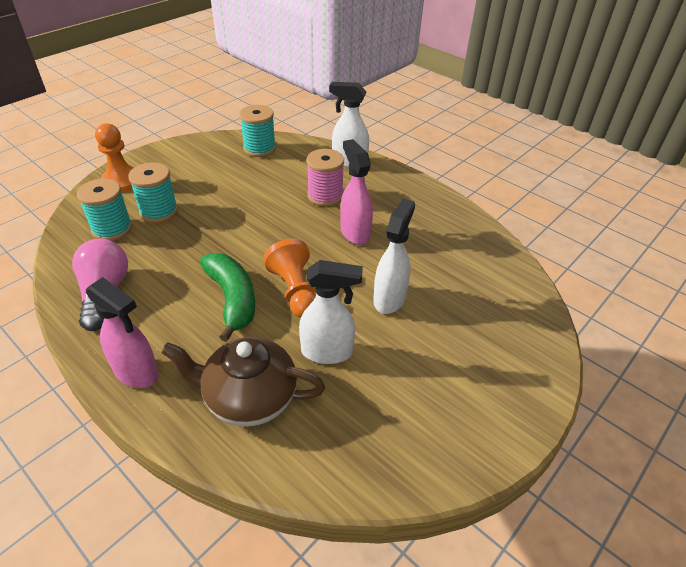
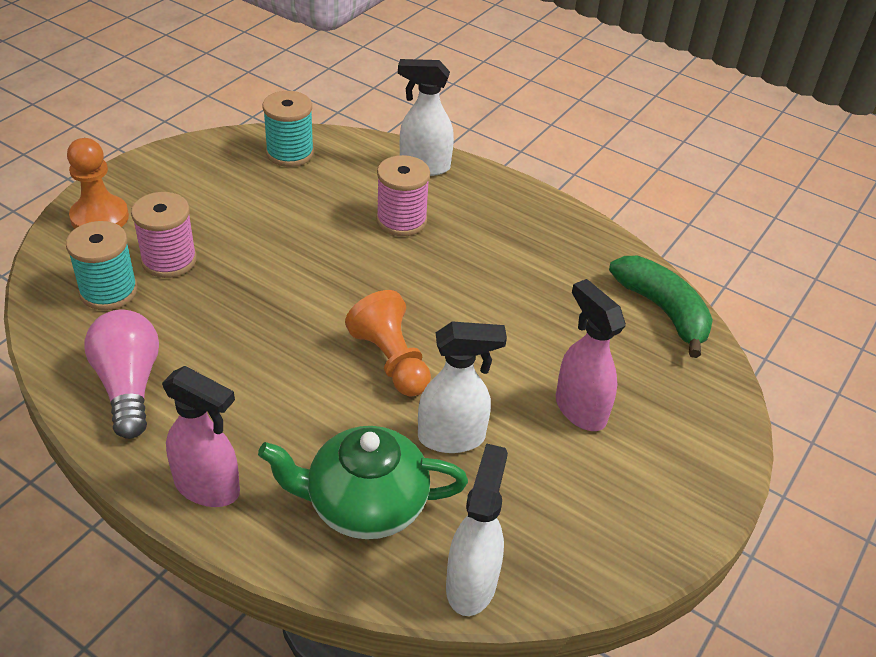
camera: 10 degrees left, 0 degrees up
(159, 211) = (169, 260): turquoise spool -> pink spool
(232, 299) = (309, 378): green banana -> green banana (663, 310)
(249, 397) = (365, 505): brown teapot -> green teapot
(354, 233) = (454, 272): pink spray bottle -> pink spray bottle (579, 409)
(389, 298) = (518, 360): white spray bottle -> white spray bottle (471, 583)

